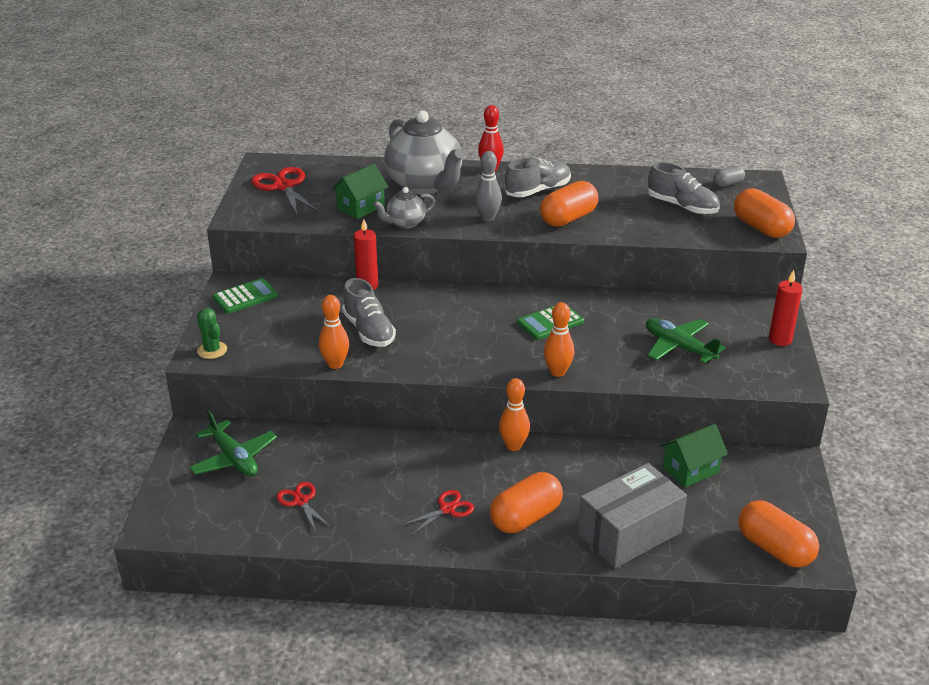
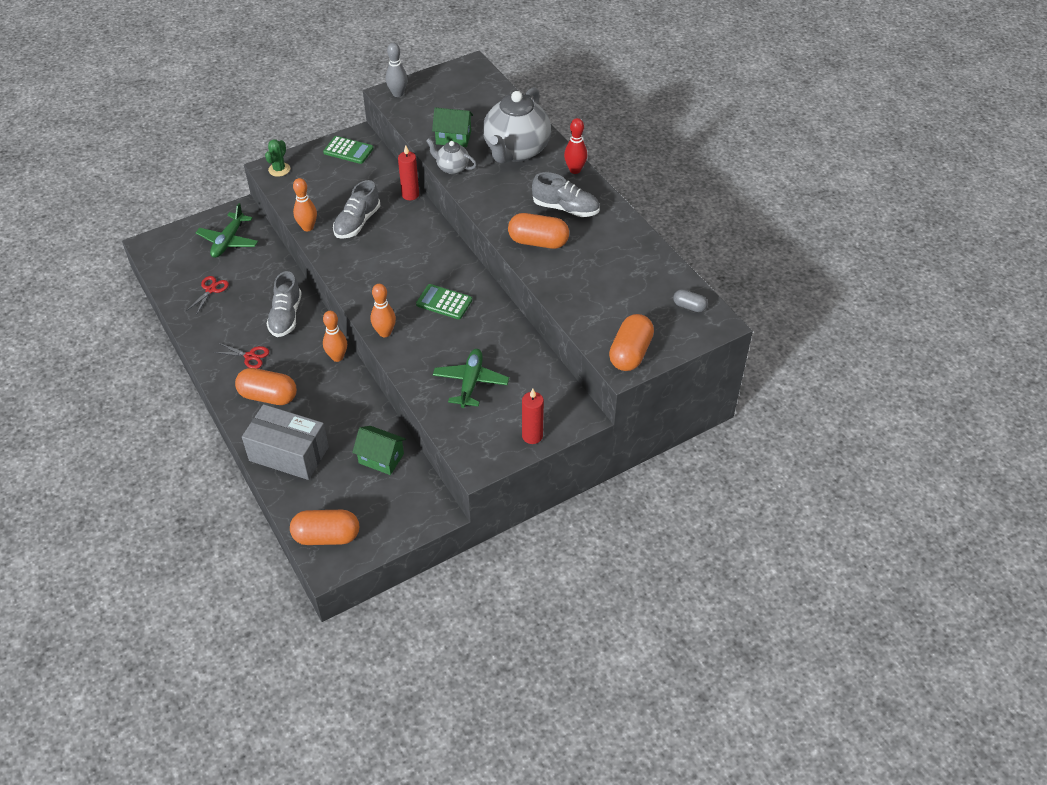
camera: 55 degrees right, 15 degrees up
(283, 186) = (447, 91): red scissors -> none
(487, 218) = (498, 202): grey bowling pin -> grey bowling pin (398, 94)
(682, 206) = (620, 295): grey shoe -> grey shoe (286, 316)
(774, 549) = (326, 536): orange capsule -> orange capsule turned 75 degrees clockwise

